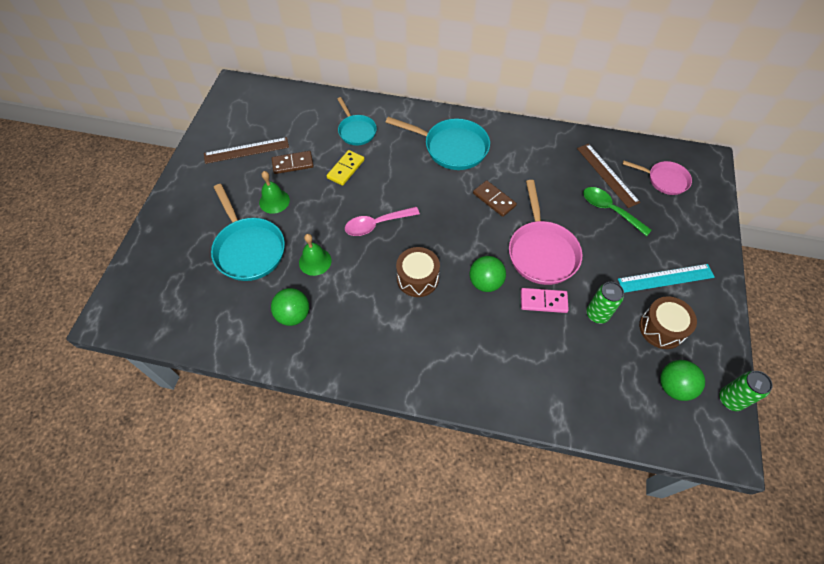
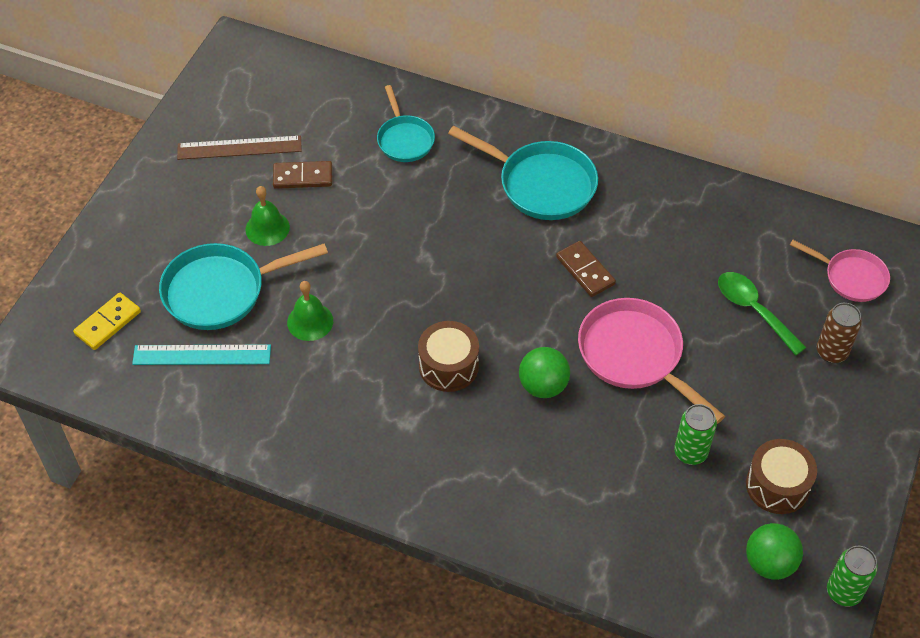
camera: 10 degrees right, 5 degrees down
(248, 249) = (221, 291): turquoise pan -> turquoise pan turned 90 degrees clockwise
(293, 315) = (268, 389): green ball -> none
(345, 169) = (378, 195): yellow domino -> yellow domino (108, 323)
(376, 224) = (406, 282): pink spoon -> none
(541, 252) = (635, 355): pink pan -> pink pan turned 135 degrees clockwise
(543, 301) = (619, 424): pink domino -> none
(607, 175) = (766, 257): brown ruler -> none
(666, 278) = (806, 419): turquoise ruler -> turquoise ruler (202, 355)
(668, 230) = (831, 352): none -> brown can

